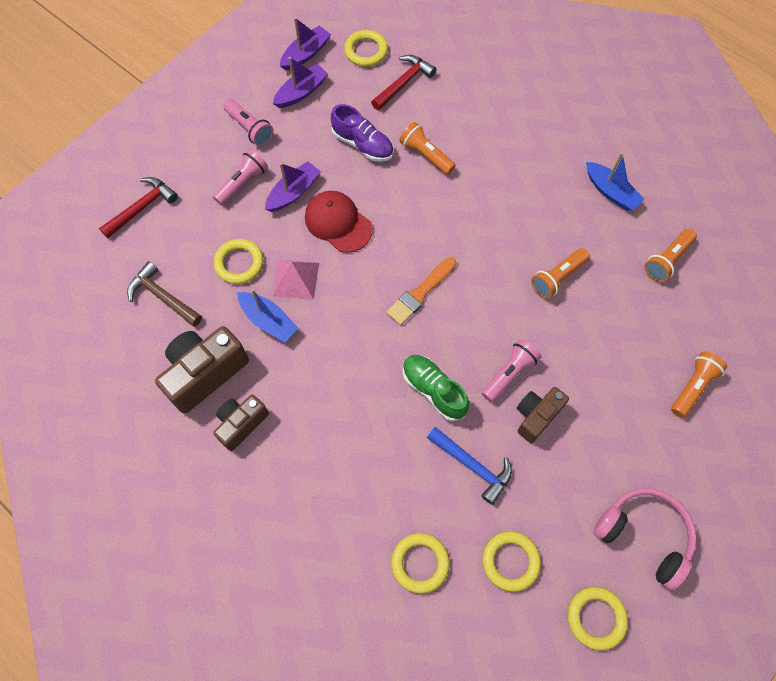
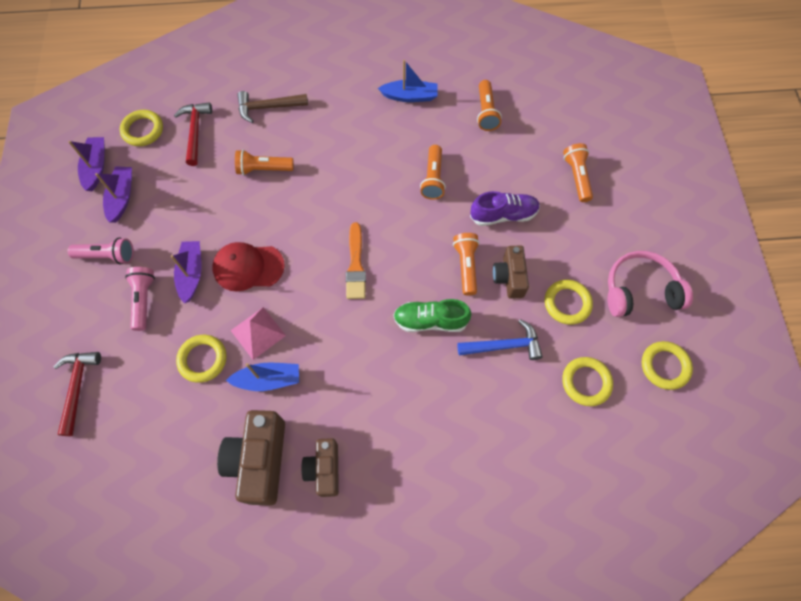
camera: 45 degrees left, 0 degrees up
(162, 297) = (166, 437): brown hammer -> brown hammer (268, 107)
(363, 144) = (209, 198): purple shoe -> purple shoe (503, 215)
(420, 563) = (536, 439): yellow ring -> yellow ring (567, 303)
(509, 374) = (466, 266): pink flashlight -> orange flashlight

